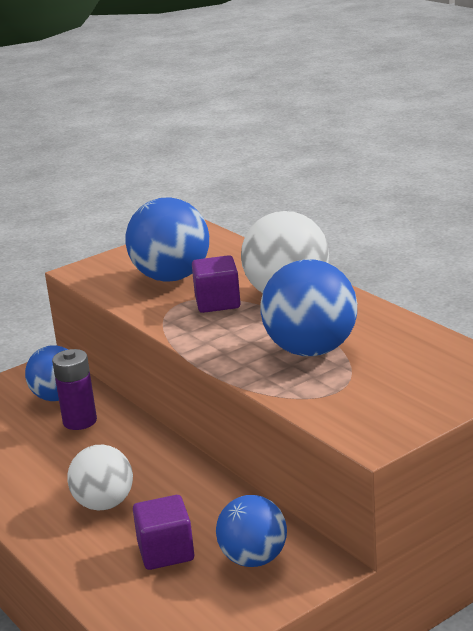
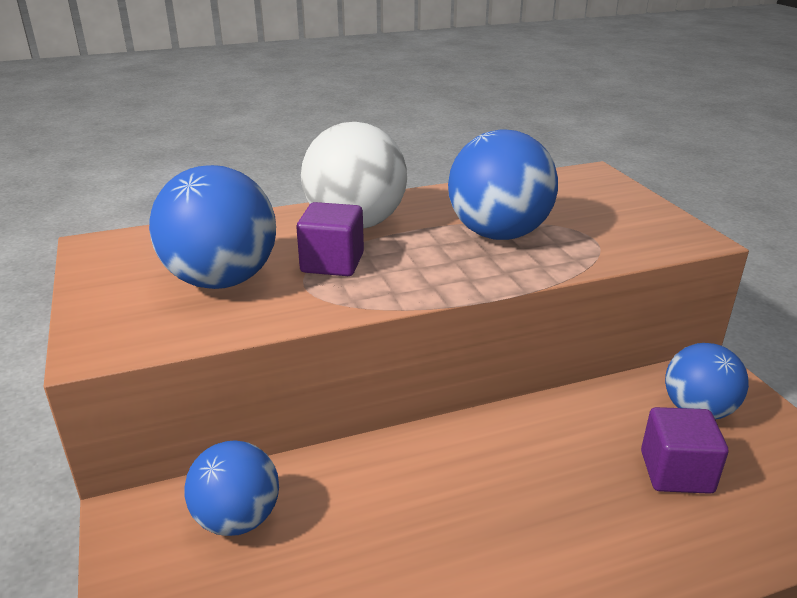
camera: 75 degrees left, 5 degrees up
(80, 421) = (329, 504): purple battery -> none
(104, 504) = (557, 510): white ball -> none

